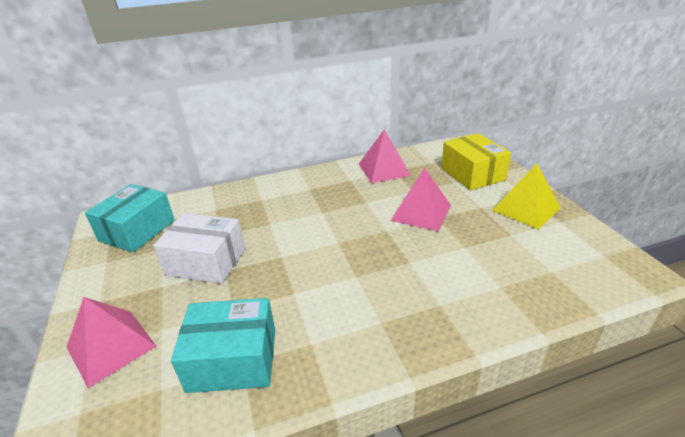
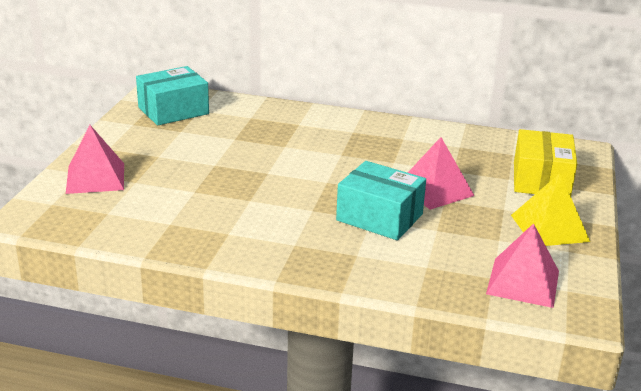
camera: 30 degrees right, 5 degrees down
(206, 261) = (205, 153): white box -> none
(233, 359) = (166, 218): turquoise box -> turquoise box (379, 217)
(384, 169) = (449, 141): pink pyramid -> pink pyramid (523, 282)

